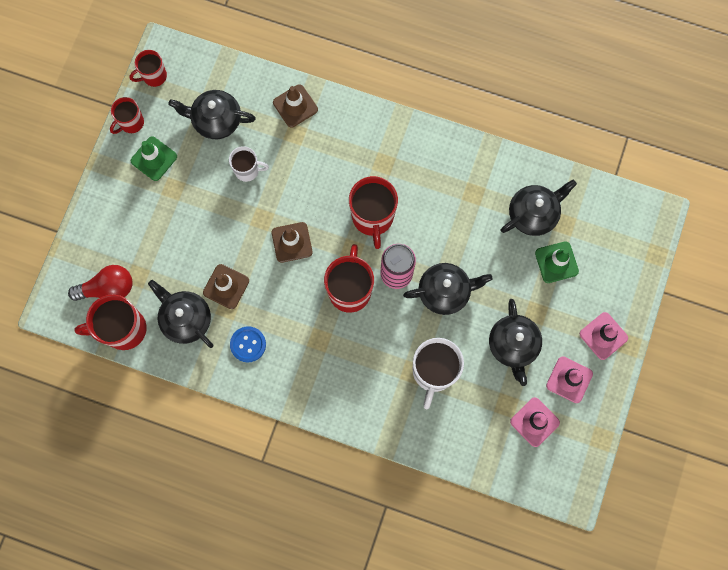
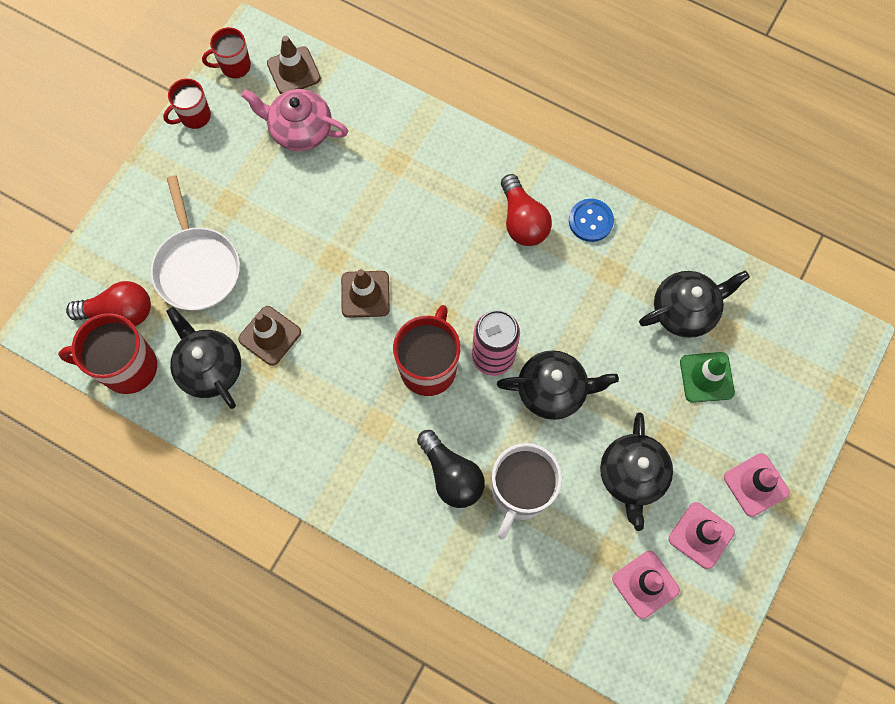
camera: 10 degrees right, 5 degrees down
(154, 158) = (213, 163): green traffic cone -> none
(159, 243) = (197, 267): none -> white pan
(216, 120) = (300, 130): black teapot -> pink teapot
(247, 170) = (327, 196): white mug -> none
(248, 344) = (283, 414): blue button -> blue button (590, 221)
(295, 106) = (402, 128): brown traffic cone -> brown traffic cone (293, 71)
(373, 218) = (475, 281): red mug -> none
(381, 368) = (451, 475): none -> black light bulb
(400, 165) = (522, 221): none -> red light bulb

